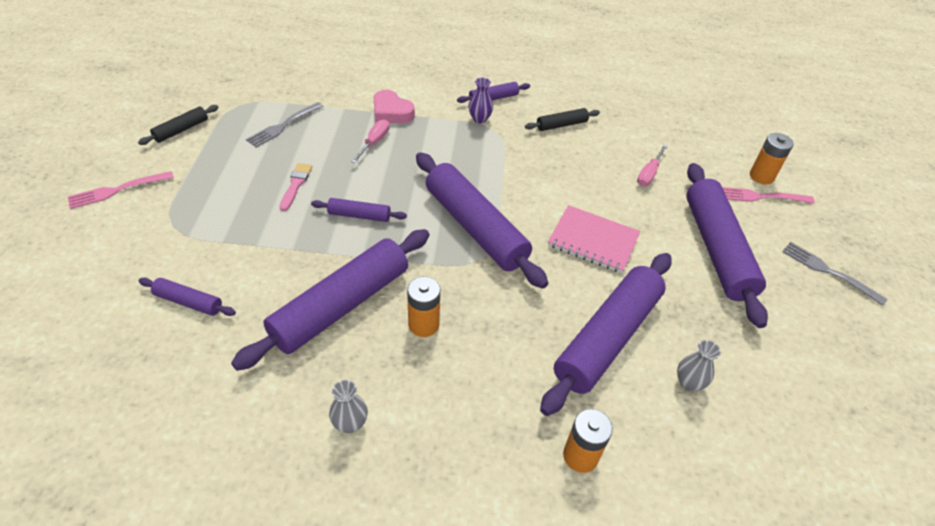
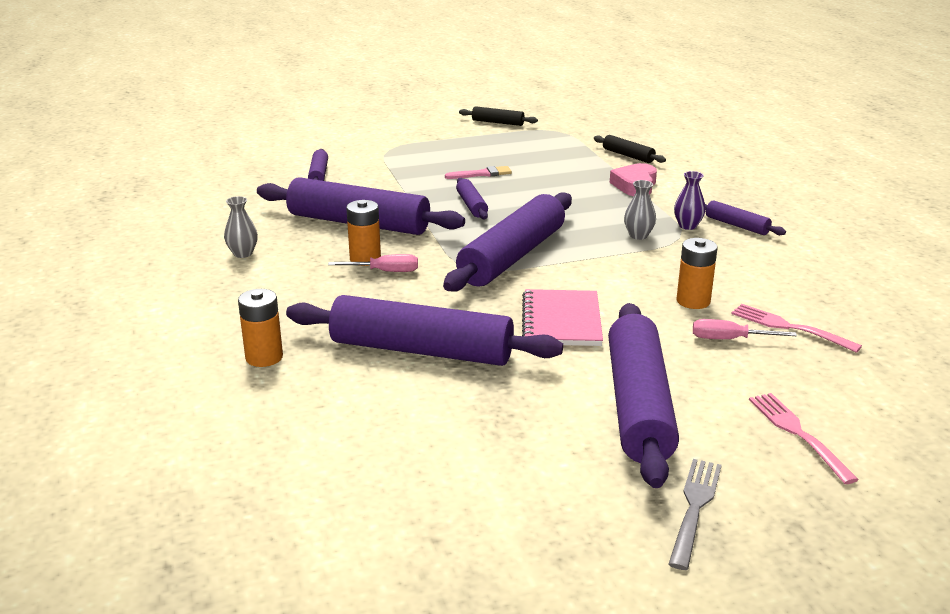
camera: 70 degrees right, 20 degrees down
(117, 190) = (407, 124): pink fork -> pink fork (789, 327)
(283, 126) = (551, 151): grey fork -> none
(374, 142) = (579, 188): pink screwdriver -> pink screwdriver (385, 271)
(561, 125) = (746, 270): black rolling pin -> black rolling pin (628, 155)
(688, 383) = (395, 408): grey vase -> grey vase (638, 235)
(716, 249) = (638, 405): purple rolling pin -> purple rolling pin turned 60 degrees counterclockwise
(761, 176) = (849, 430): orange battery -> orange battery (693, 301)

